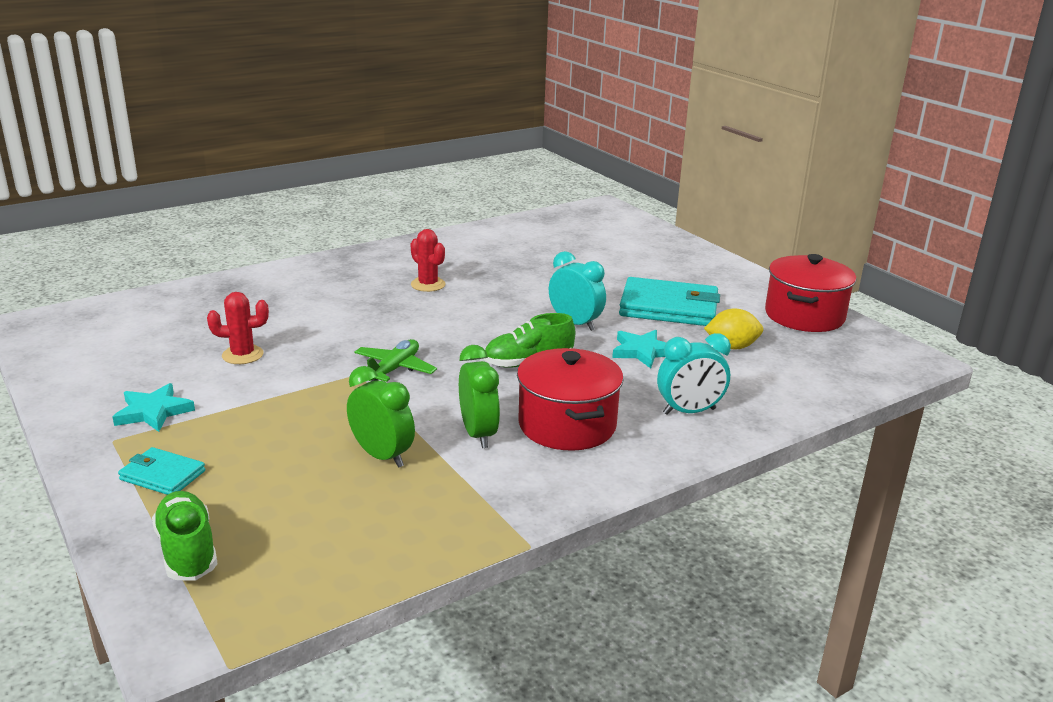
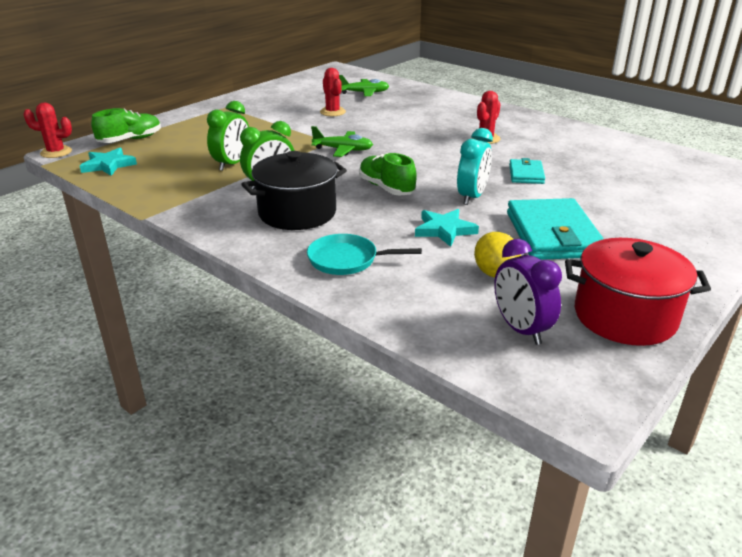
camera: 75 degrees right, 5 degrees up
(153, 412) = (257, 108): turquoise star -> turquoise star (108, 165)
(162, 475) = (196, 122): turquoise wallet -> turquoise wallet (526, 174)
(172, 649) = (56, 152): none -> red cactus
(186, 320) = (364, 93): none -> green plane
(567, 425) = (297, 213): red pot -> black pot
(689, 411) = (347, 260): turquoise clock -> turquoise pan
(820, 356) = (520, 329): none -> purple clock

